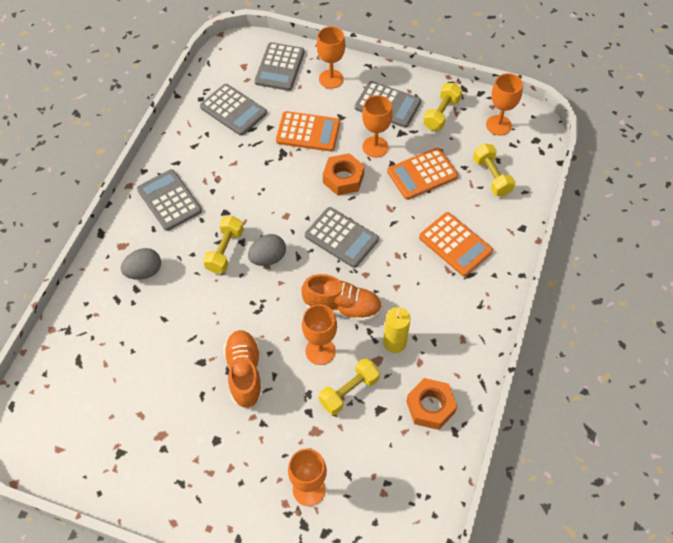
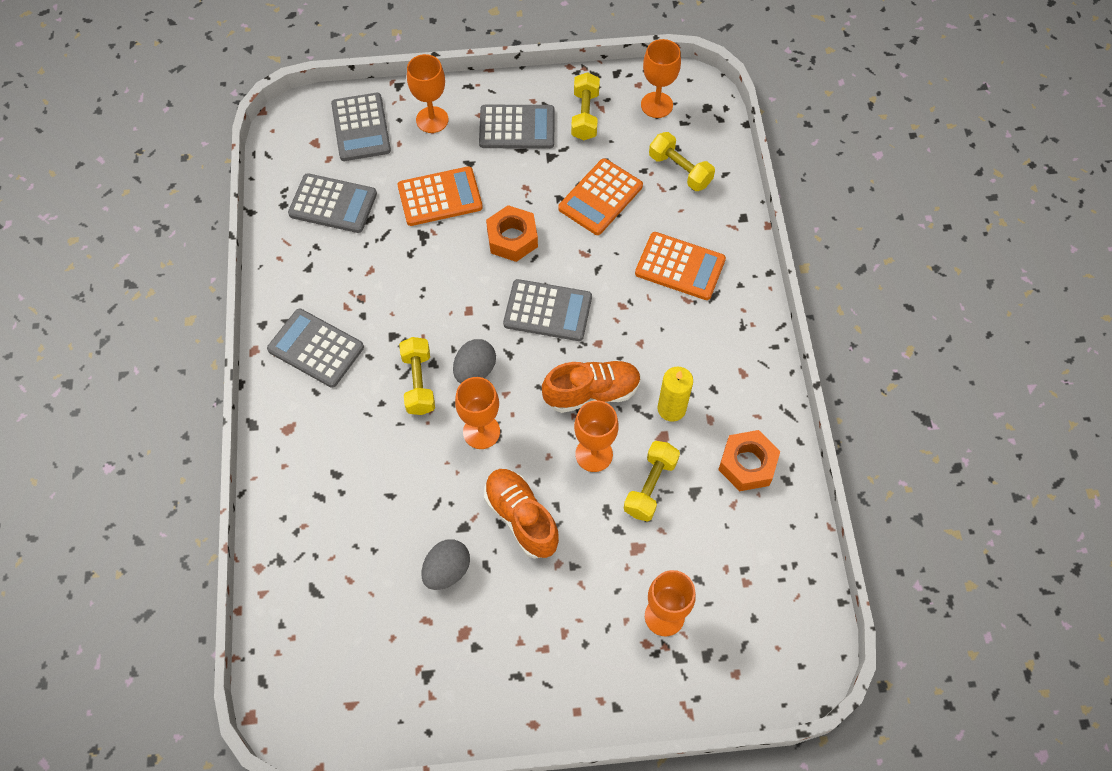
camera: 25 degrees left, 5 degrees up
(144, 272) = (334, 449): grey egg -> grey egg (447, 570)
(375, 147) = (529, 185): orange goblet -> orange goblet (481, 432)

